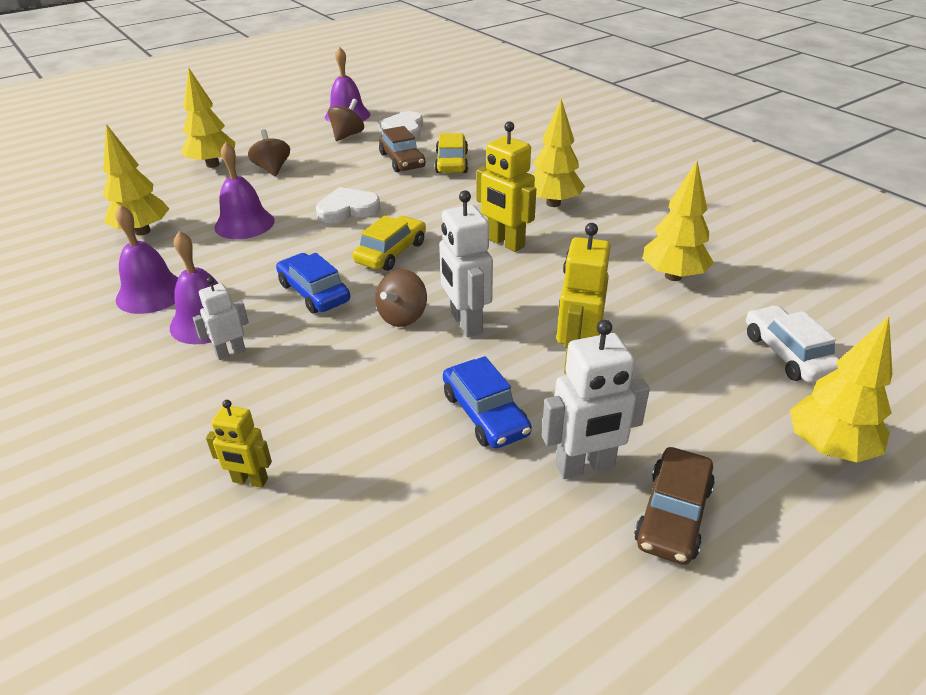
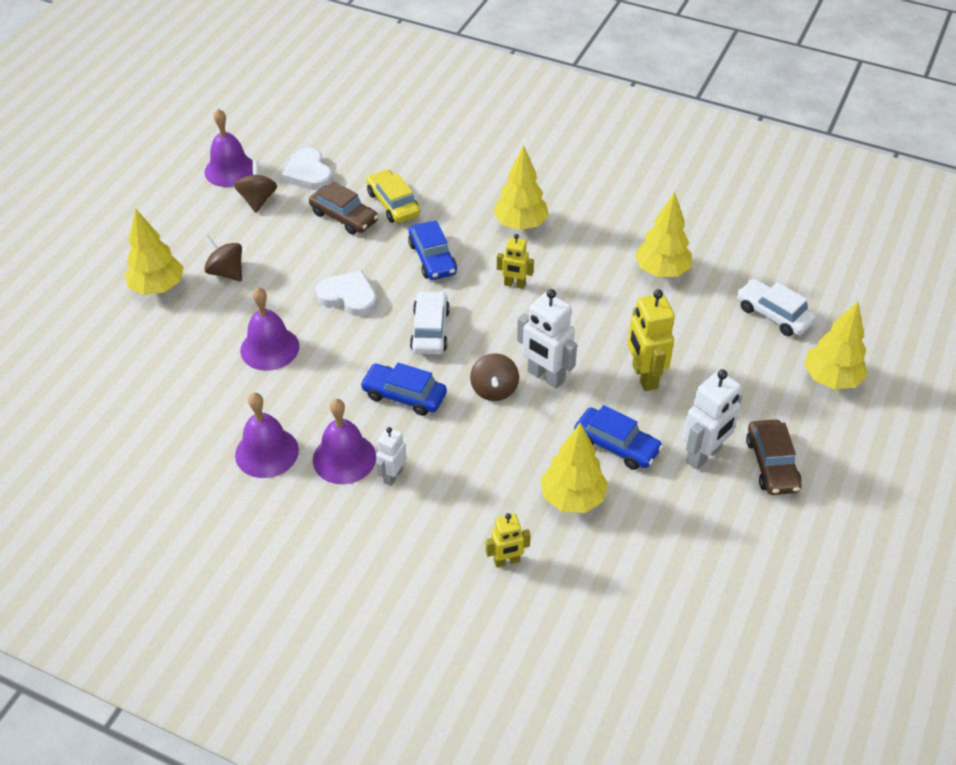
camera: 30 degrees left, 10 degrees up
(142, 231) = (181, 393): yellow tree -> yellow tree (572, 498)
(347, 209) = (349, 296): white heart -> white heart turned 75 degrees clockwise
(391, 252) = (430, 330): yellow car -> white car
(447, 204) = (432, 258): none -> blue car
(505, 243) = (514, 284): yellow robot -> yellow robot, size x0.60

